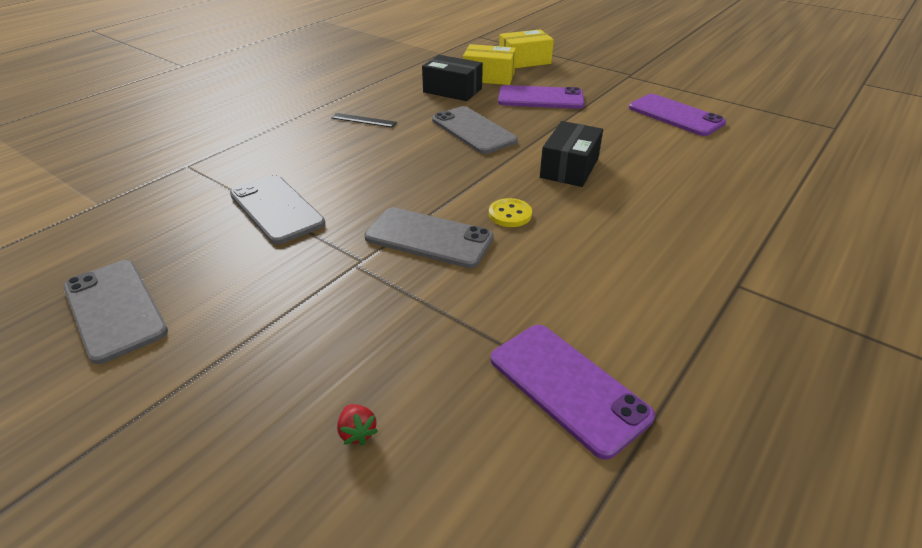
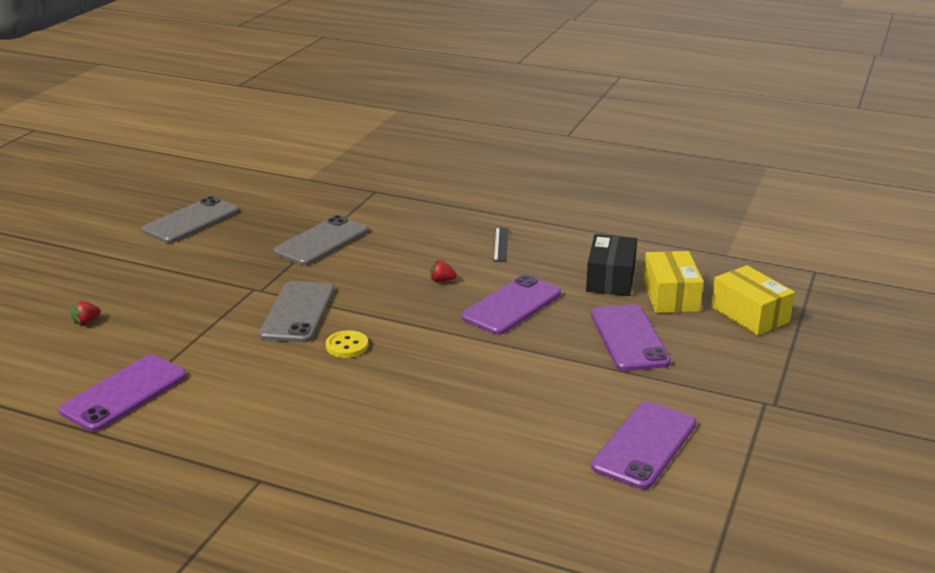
camera: 75 degrees right, 10 degrees down
(412, 154) = (442, 281): none -> red strawberry
(473, 130) = (511, 305): grey phone -> purple phone
(569, 168) = (453, 371): black box -> none

